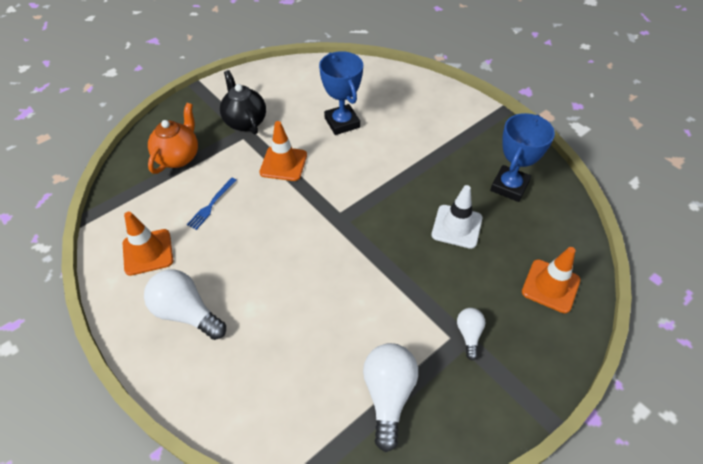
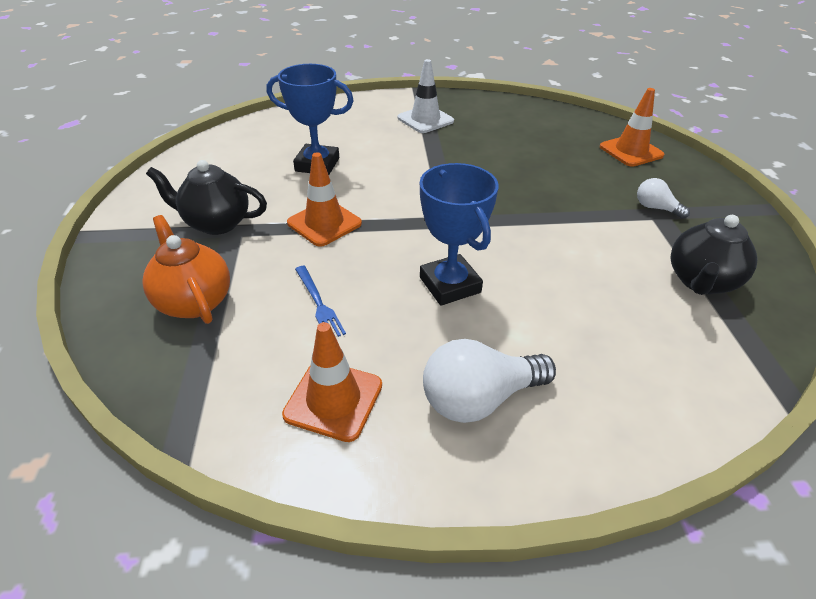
camera: 55 degrees left, 10 degrees down
(388, 395) = (700, 281): white light bulb -> black teapot
(457, 226) = (527, 163): white traffic cone -> white traffic cone (425, 120)
(509, 186) = (507, 122): blue trophy -> blue trophy (450, 285)

